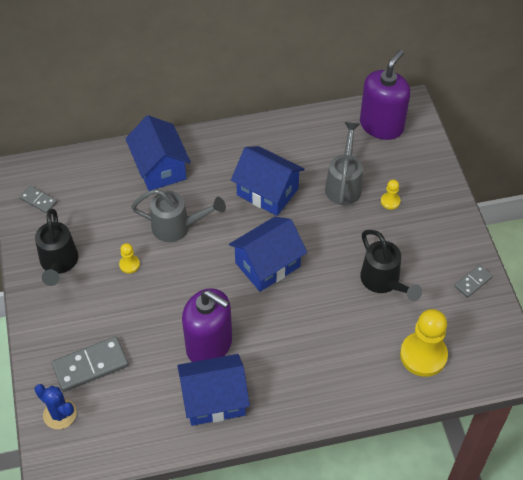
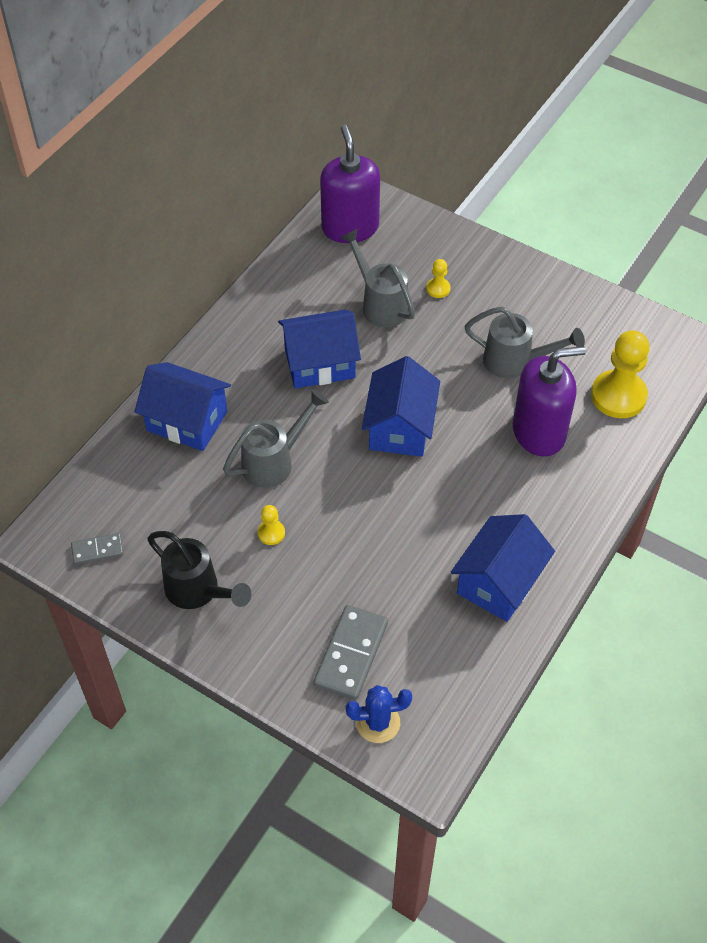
camera: 45 degrees left, 0 degrees up
(209, 345) = (435, 540): purple soap dispenser -> purple soap dispenser (539, 432)
(384, 282) = (516, 362): black watering can -> grey watering can
(473, 282) = (584, 304): grey domino -> none

